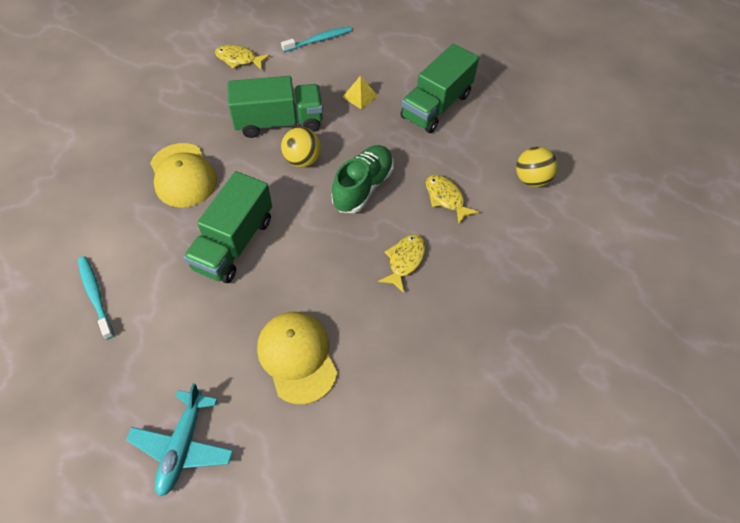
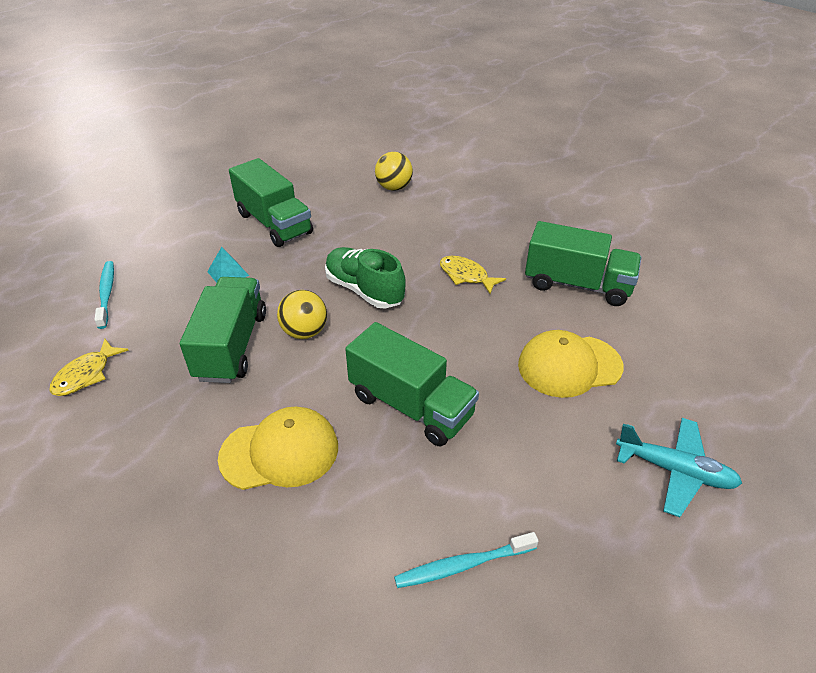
camera: 75 degrees left, 15 degrees down
(360, 96) = (228, 273): yellow pyramid -> turquoise pyramid
(419, 361) = (577, 285): none -> green truck
(446, 198) = (398, 238): yellow fish -> none

